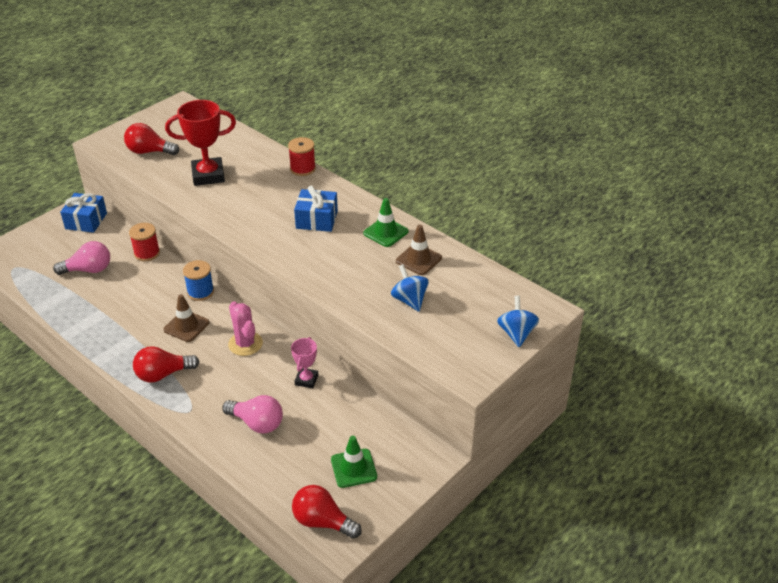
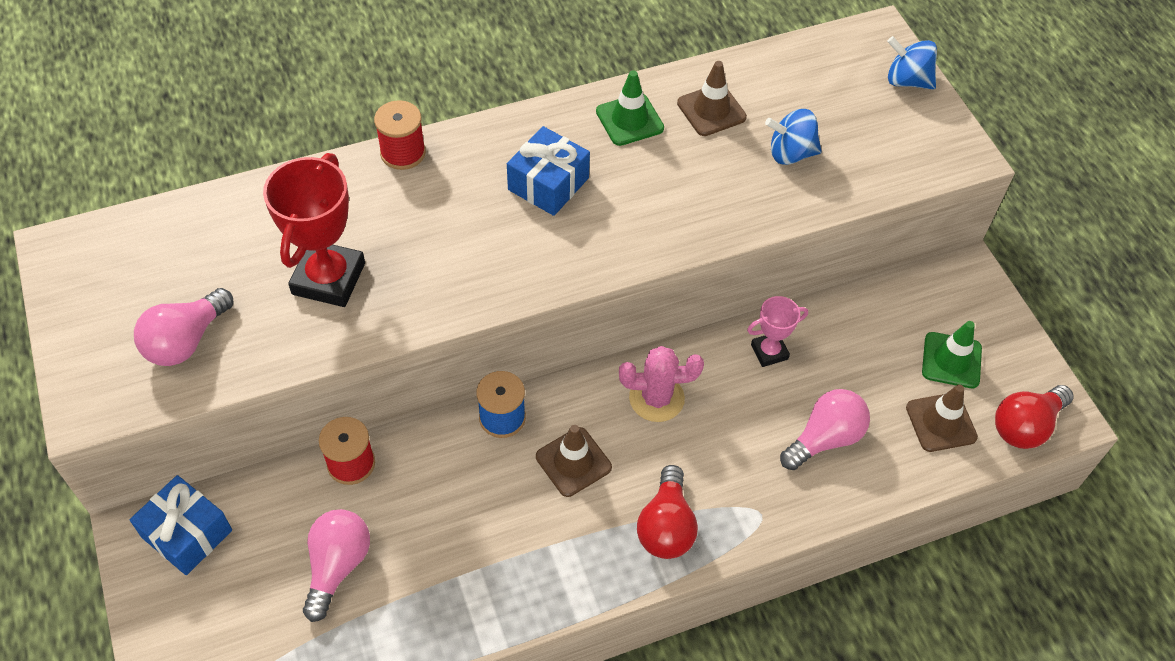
camera: 65 degrees left, 15 degrees up
(149, 152) = (186, 341): red light bulb -> pink light bulb
(300, 476) = (941, 422): none -> brown traffic cone
(306, 380) = (769, 352): pink trophy -> pink trophy turned 60 degrees counterclockwise

